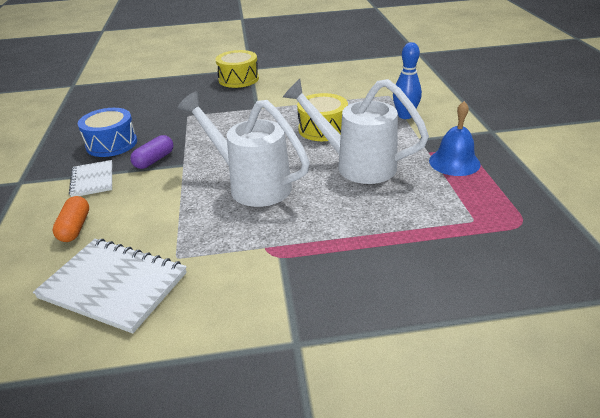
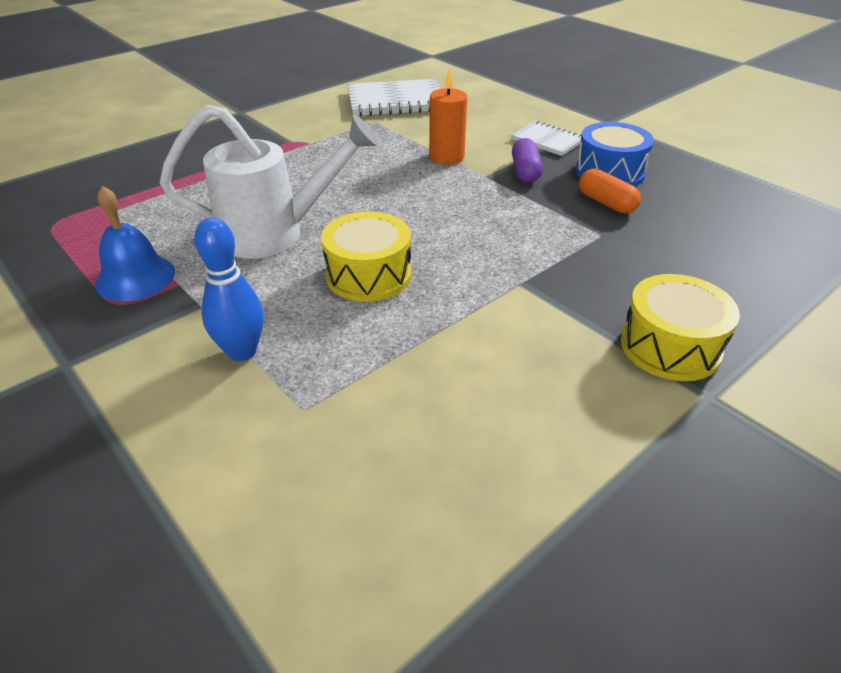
camera: 145 degrees right, 5 degrees up
(75, 227) = (486, 114): orange capsule -> orange capsule (606, 203)
(181, 189) = (446, 157): none -> orange candle
(251, 185) = (380, 179): white watering can -> none

